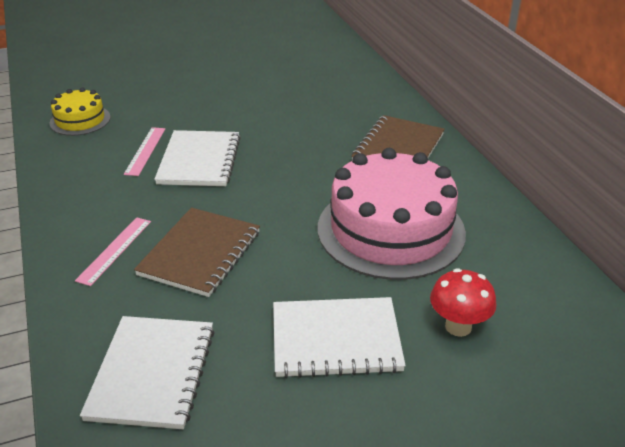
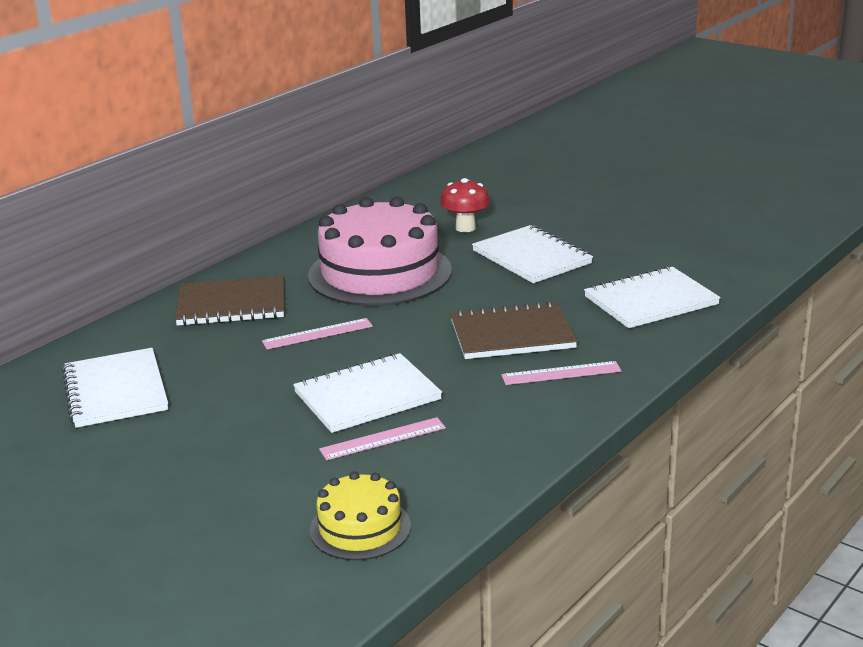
camera: 120 degrees left, 10 degrees down
(309, 168) = (317, 334): none -> pink ruler
(315, 88) = (116, 391): none -> white notebook

